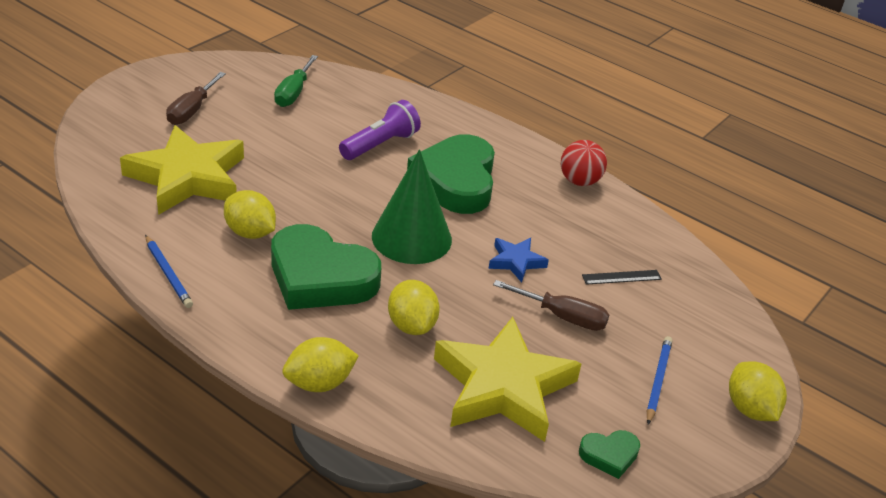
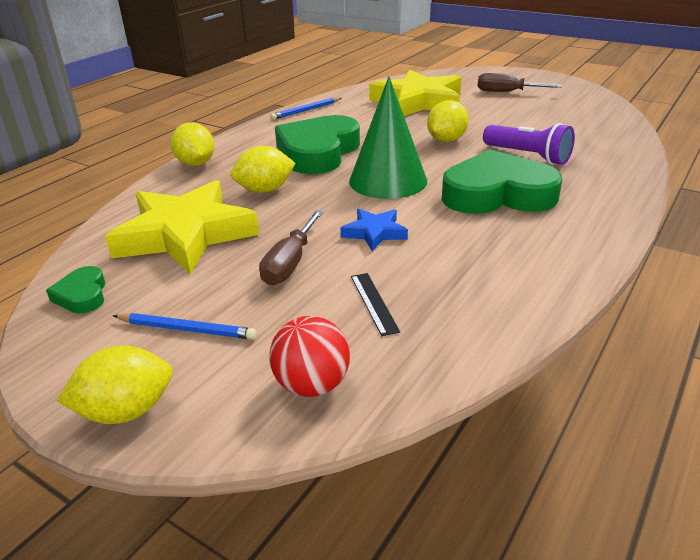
camera: 90 degrees right, 5 degrees down
(250, 232) = (363, 126): yellow lemon -> yellow lemon (446, 140)
(293, 93) = (574, 117): green screwdriver -> none
(579, 181) = (563, 269): red ball -> red ball (312, 385)

